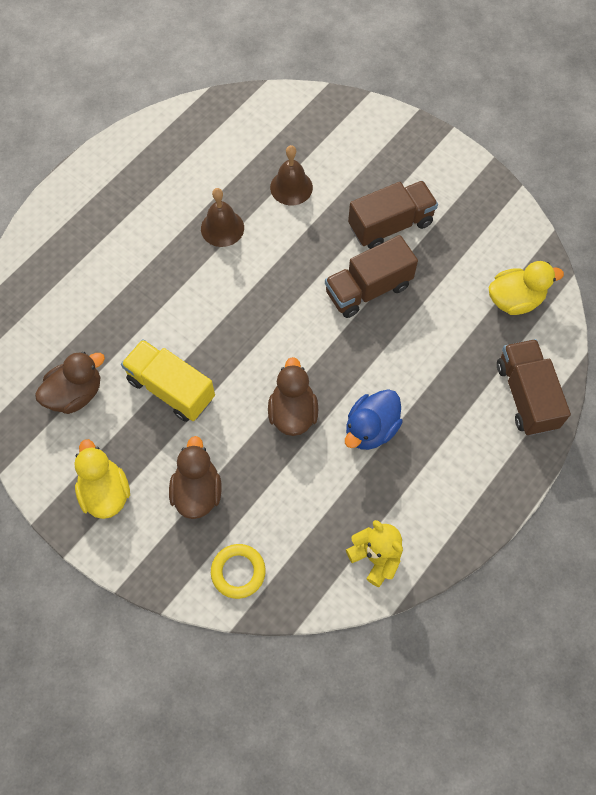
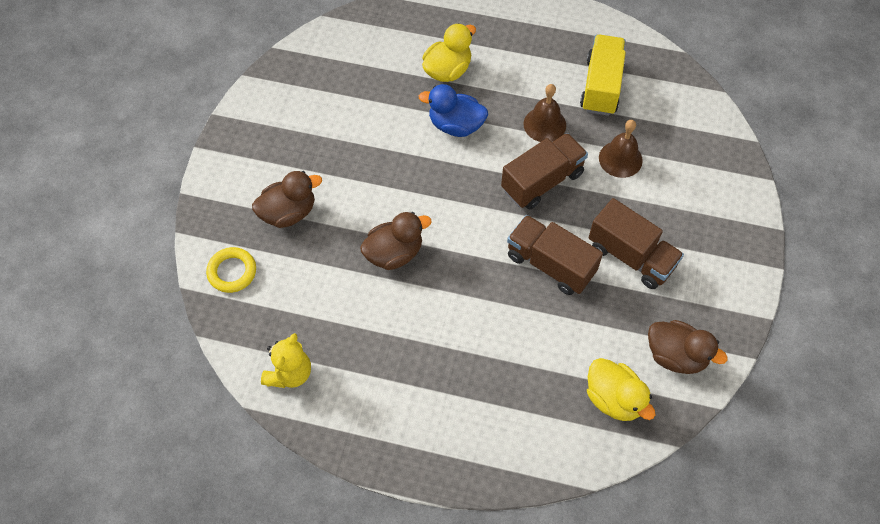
camera: 65 degrees right, 5 degrees down
(75, 393) = (332, 91): brown duck -> brown duck (676, 356)
(105, 492) = (259, 149): yellow duck -> yellow duck (447, 70)
(171, 389) = (370, 154): yellow truck -> yellow truck (601, 86)
(371, 429) = (409, 322): blue duck -> blue duck (455, 125)
(526, 395) = (513, 446): brown truck -> brown truck (542, 181)

